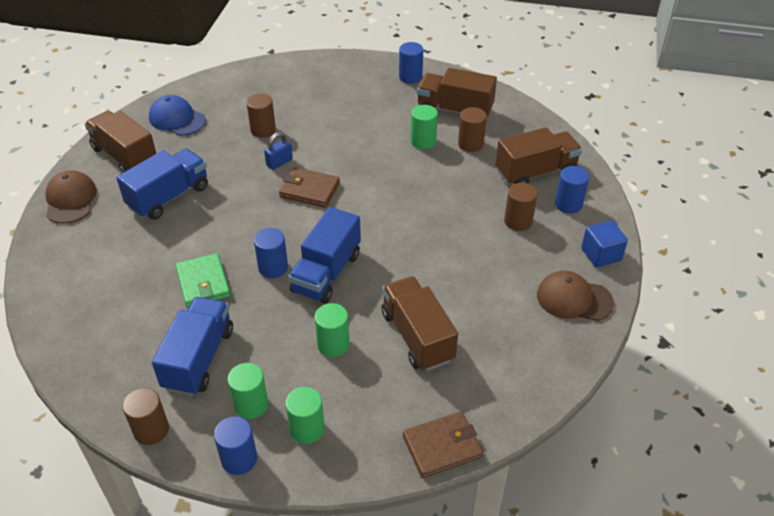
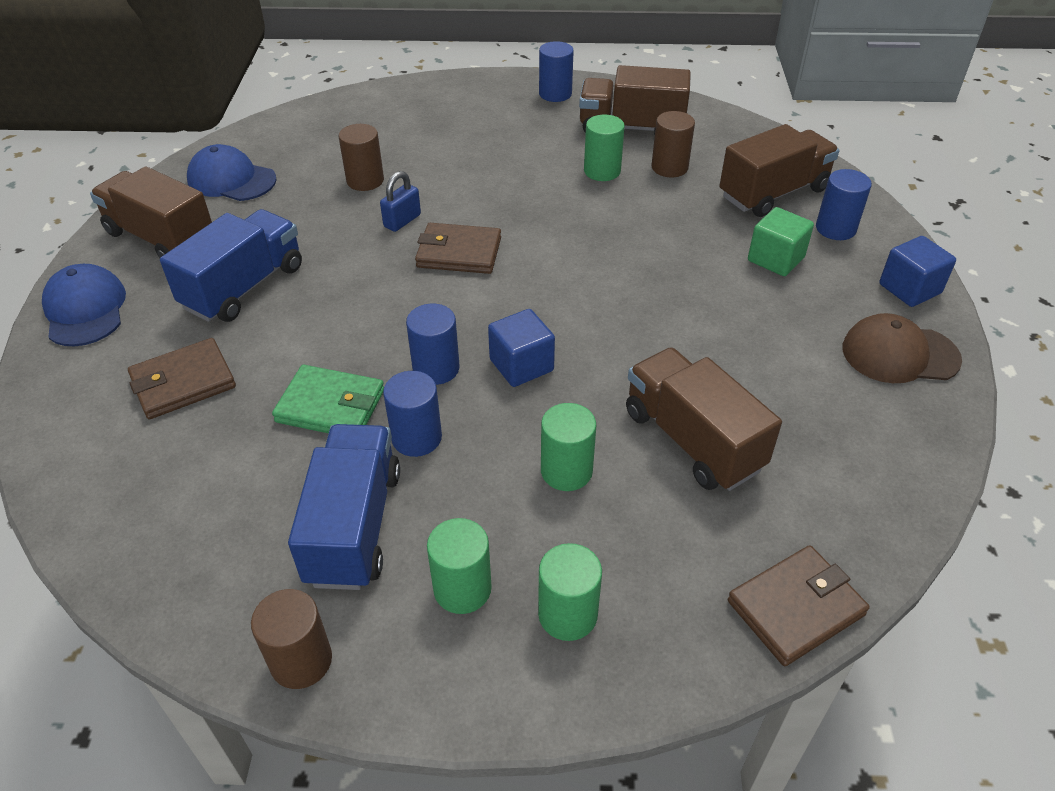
camera: 10 degrees left, 0 degrees up
(70, 200) = (85, 310): brown cap -> blue cap
(119, 255) = (183, 382): none -> brown wallet
(203, 283) = (331, 406): green wallet -> green wallet turned 45 degrees counterclockwise
(239, 459) = (468, 686): blue cylinder -> blue cylinder (416, 438)
(326, 273) = (521, 365): blue truck -> blue cube
(518, 221) = (775, 259): brown cylinder -> green cube

